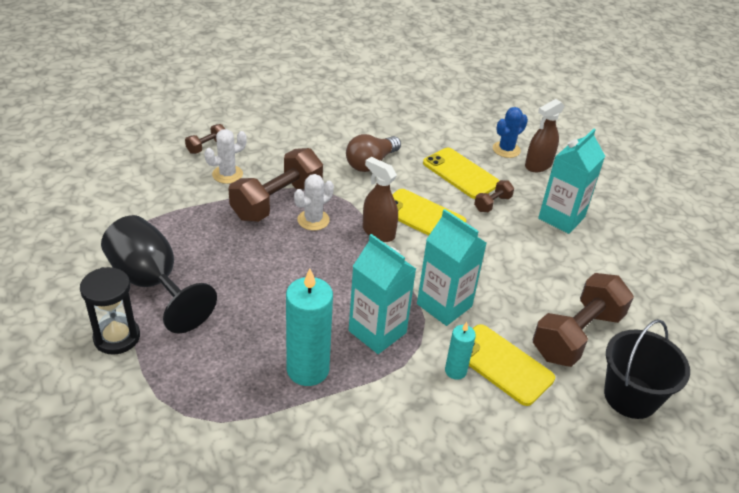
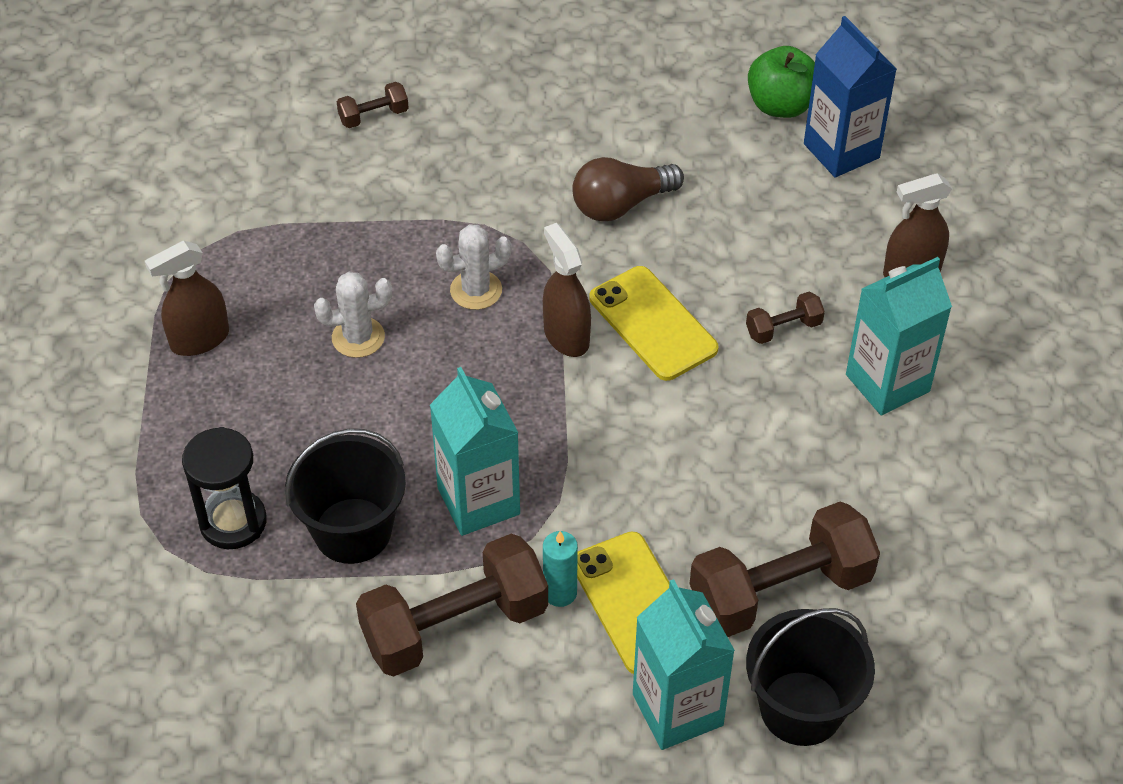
camera: 25 degrees right, 10 degrees up
(117, 337) = (122, 412): black hourglass -> black hourglass (233, 522)
(152, 283) = (199, 339): black goblet -> brown spray bottle
(227, 174) = (383, 176): white cactus -> white cactus (358, 337)
(277, 201) = (436, 244): brown dumbbell -> brown dumbbell (455, 626)
(308, 369) = (352, 531): turquoise candle -> black bucket
(426, 105) = (781, 105): none -> green apple
(444, 305) = (601, 486): turquoise carton -> turquoise carton (677, 710)
(460, 173) = (762, 258): yellow phone -> none
(468, 119) = (841, 151): none -> blue carton
(506, 150) = (872, 228): blue cactus -> none

